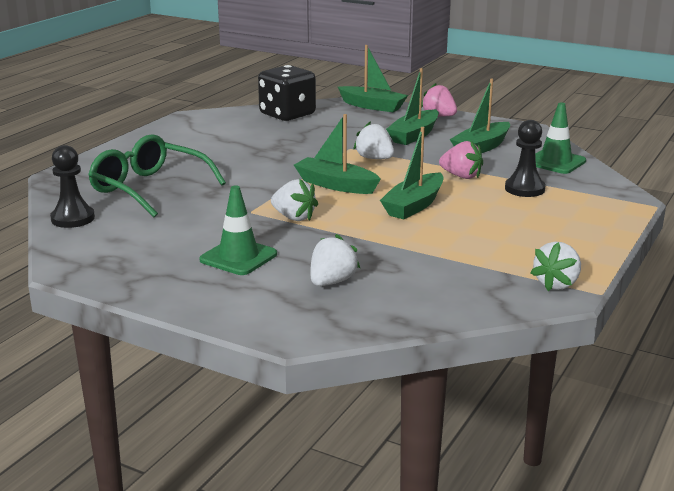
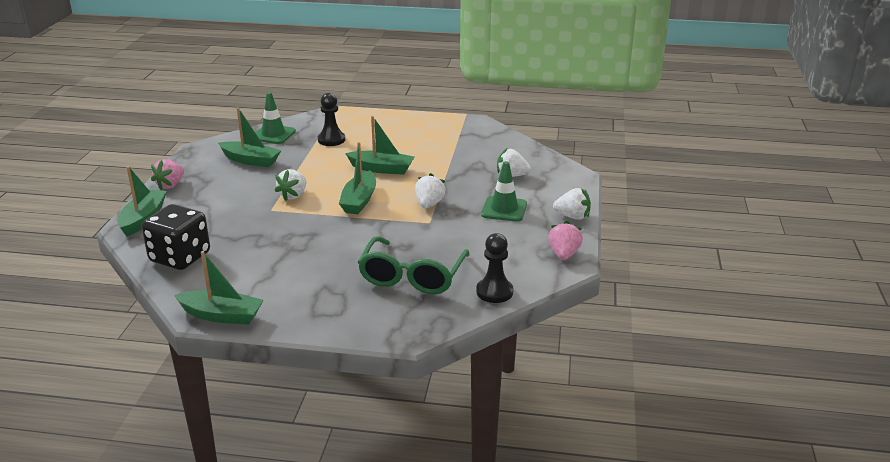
camera: 110 degrees left, 5 degrees up
(414, 135) = (228, 188): green boat -> green boat (221, 315)
(461, 176) = (317, 161): pink strawberry -> pink strawberry (564, 254)
(557, 284) = (464, 123): white strawberry -> white strawberry (572, 216)

